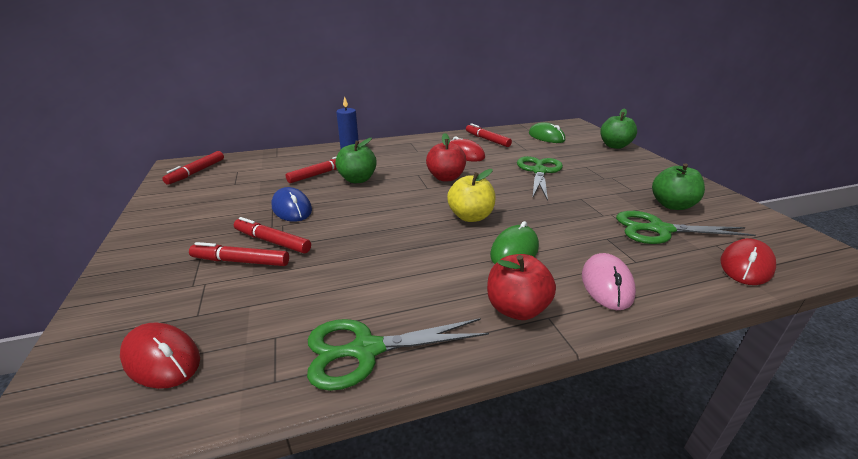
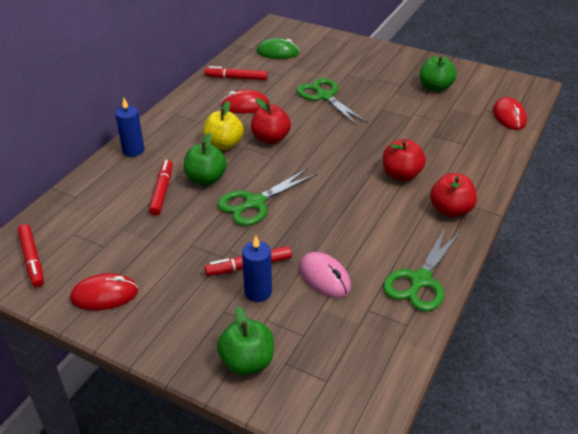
camera: 45 degrees left, 10 degrees up
(162, 358) = (335, 363): red mouse -> red mouse (104, 295)
(241, 261) = (258, 292): red marker -> blue candle
(292, 208) = (207, 235): blue mouse -> none
(470, 217) = (341, 164): yellow apple -> yellow apple (224, 144)
(514, 251) = (401, 175): green mouse -> red apple
(607, 284) = (469, 168): pink mouse -> pink mouse (324, 277)
(614, 146) = (338, 41): green apple -> green apple (247, 362)
(659, 230) = (450, 112): green scissors -> green scissors (255, 203)

